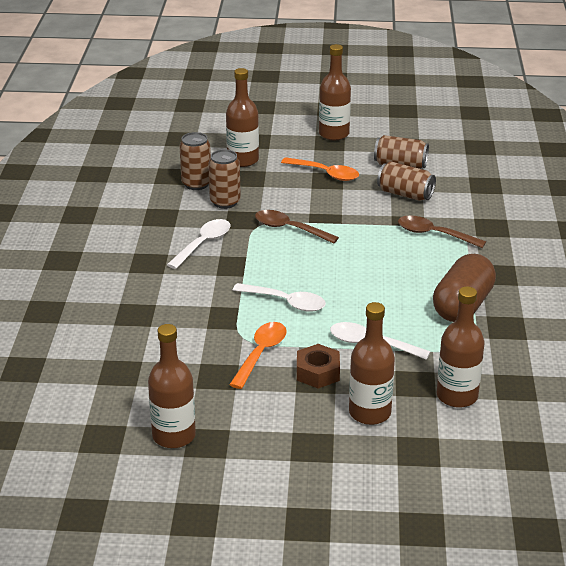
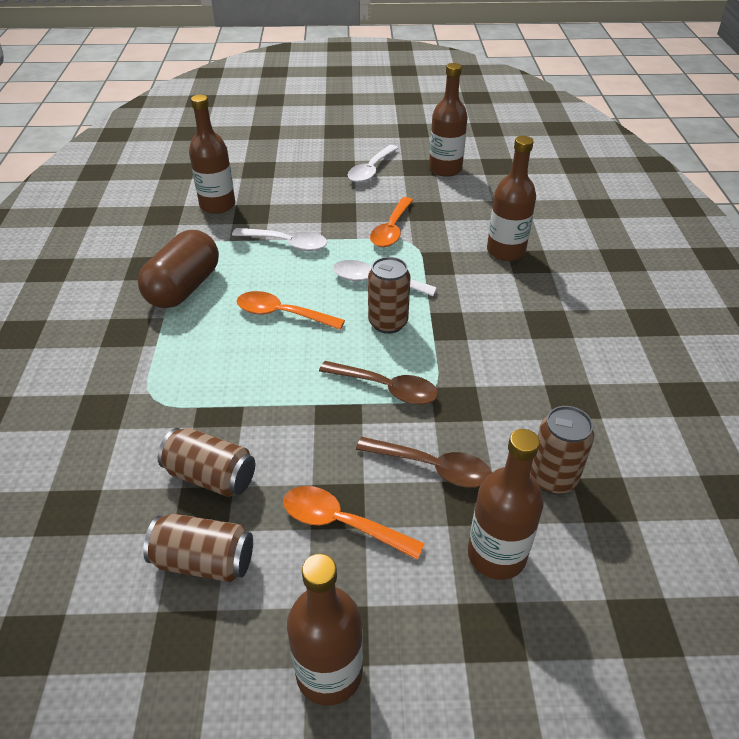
camera: 175 degrees right, 10 degrees up
(203, 244) = (494, 355): white spoon -> white spoon (371, 170)
(225, 202) = (492, 437): brown can -> brown can (388, 323)
(318, 372) = (337, 217): brown nut -> none
(369, 413) = (293, 190): brown bottle -> brown bottle (506, 251)
(370, 280) = (282, 314): none -> orange spoon
(434, 234) = (187, 391): brown spoon -> brown spoon (432, 467)

